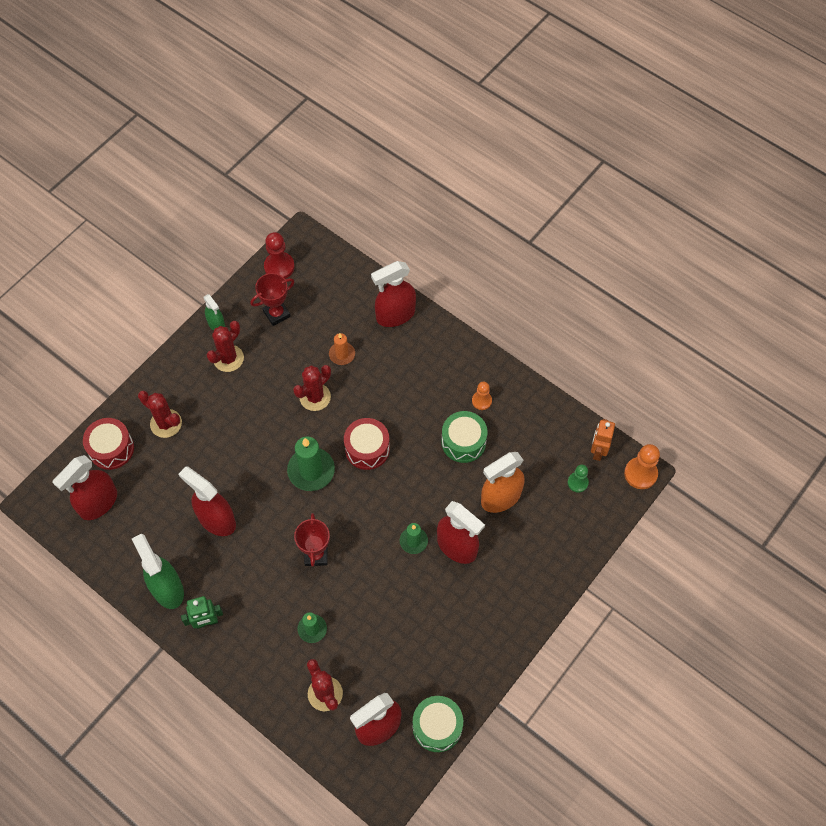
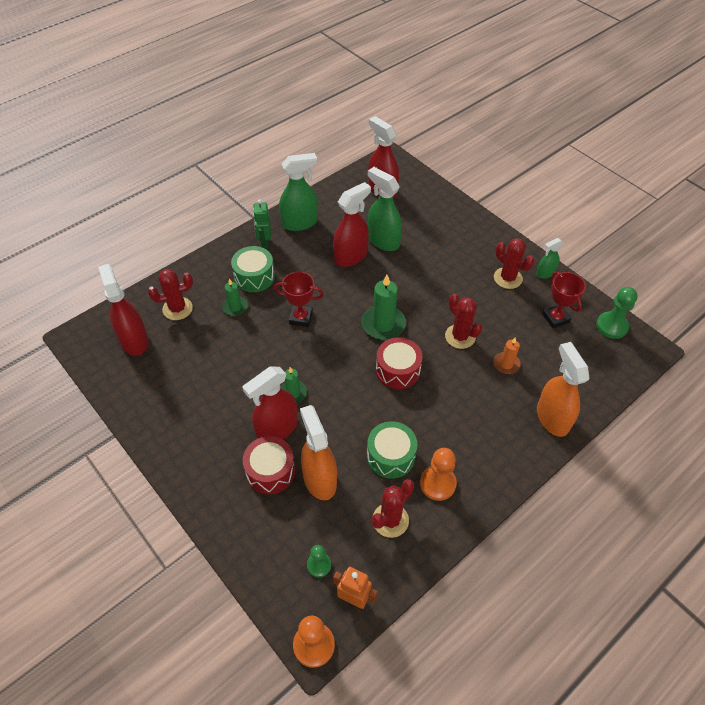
camera: 100 degrees right, 10 degrees down
(111, 449) = (428, 200): red drum -> red drum (270, 471)
(166, 423) = (446, 233): red cactus -> red cactus (390, 520)
(187, 489) = (383, 240): none -> green spray bottle
(279, 267) = (611, 326): red pawn -> green pawn
(395, 315) = (552, 418): red spray bottle -> orange spray bottle
(437, 726) = (115, 383): green drum -> green drum (254, 276)
(481, 401) = (437, 483): orange pawn -> orange pawn, size x1.59

